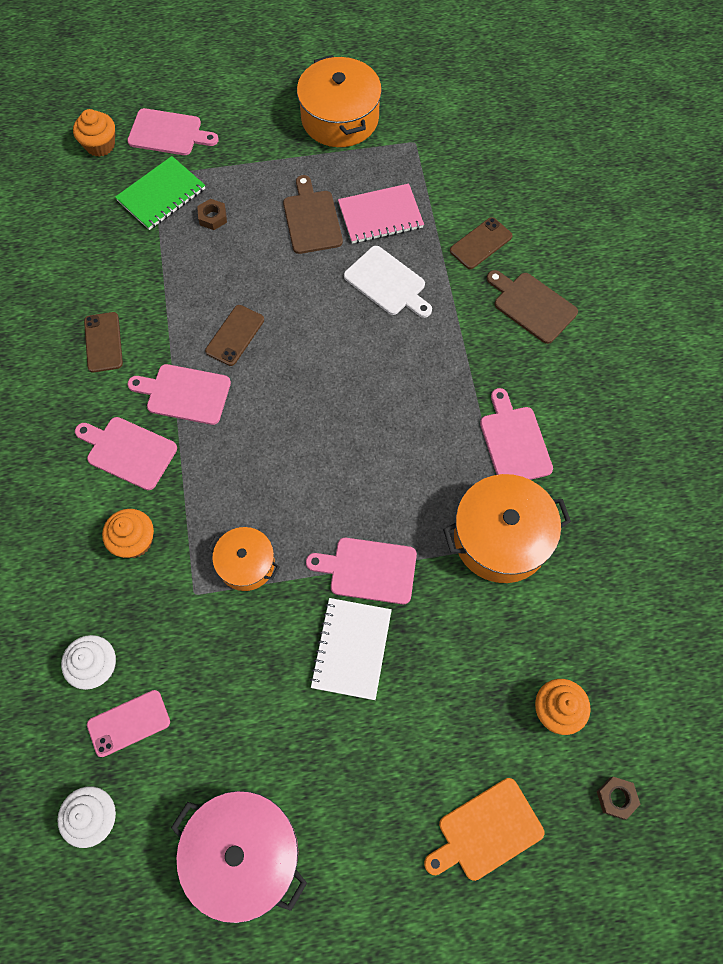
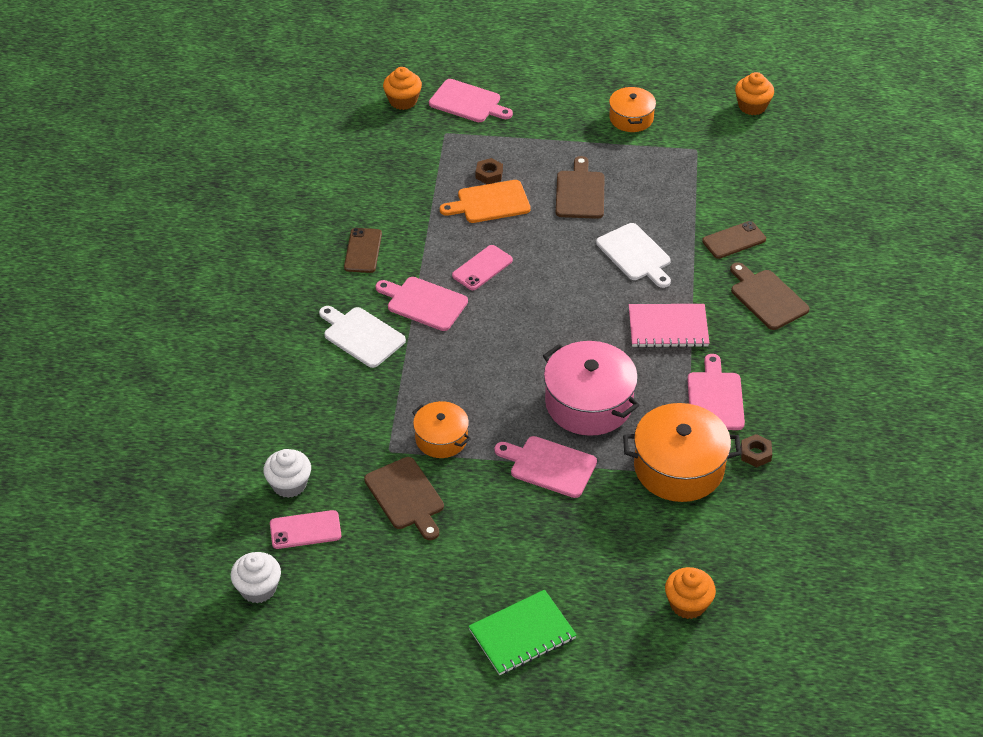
camera: 15 degrees right, 20 degrees down
(128, 451) = (361, 335): pink cutting board -> white cutting board
(134, 541) = (348, 402): orange cupcake -> orange cupcake (752, 106)
(161, 195) = (447, 149): green notebook -> green notebook (522, 634)
(227, 649) = (406, 496): none -> brown cutting board
(235, 335) = (482, 268): brown phone -> pink phone
(244, 853) = (377, 642): pink pot -> pink pot (588, 403)
(340, 118) = (631, 118): orange pot -> orange pot, size x0.59
(351, 649) = (516, 520): white notebook -> none
(380, 215) = (645, 201): pink notebook -> pink notebook (668, 327)
(486, 831) = (595, 676): orange cutting board -> orange cutting board (490, 202)
(616, 798) = (721, 679): brown nut -> brown nut (755, 454)

